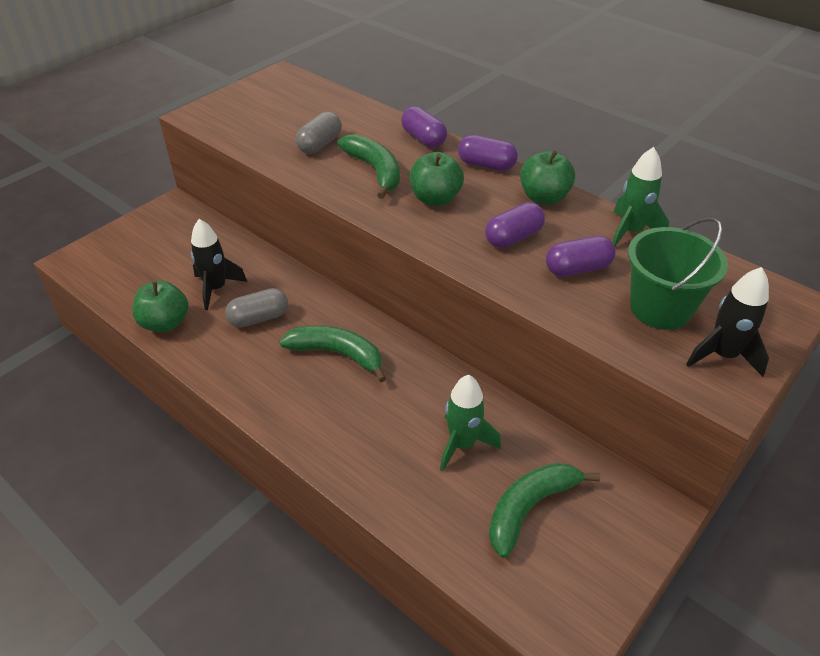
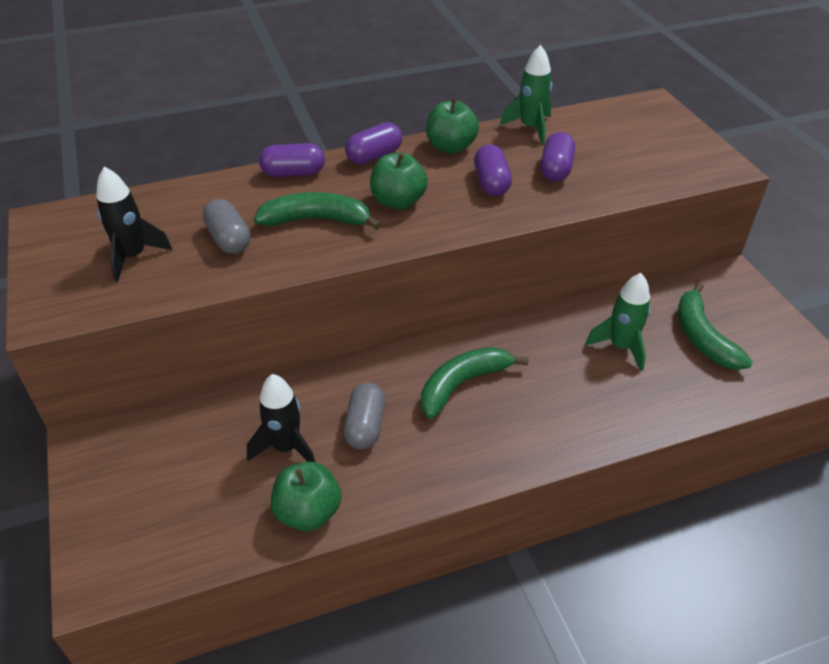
camera: 60 degrees left, 0 degrees up
(660, 308) = (626, 154): green bucket -> none
(723, 355) = (690, 151): black rocket -> black rocket (133, 256)

